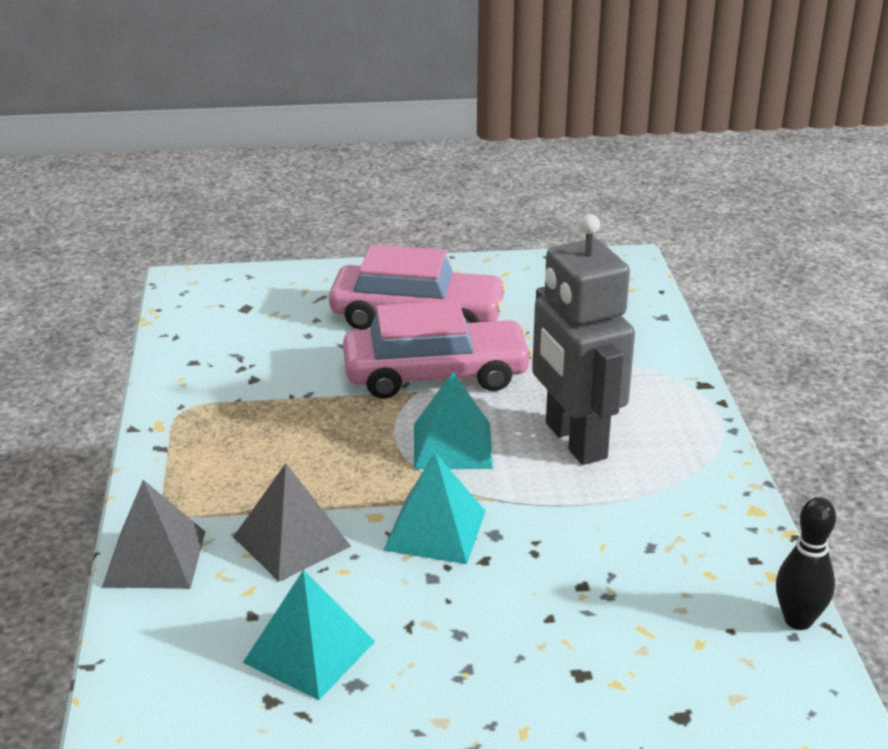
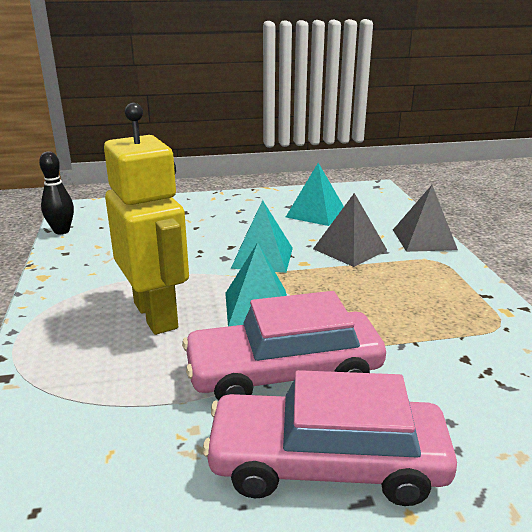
camera: 175 degrees right, 5 degrees down
(574, 441) = (156, 315): grey robot -> yellow robot

